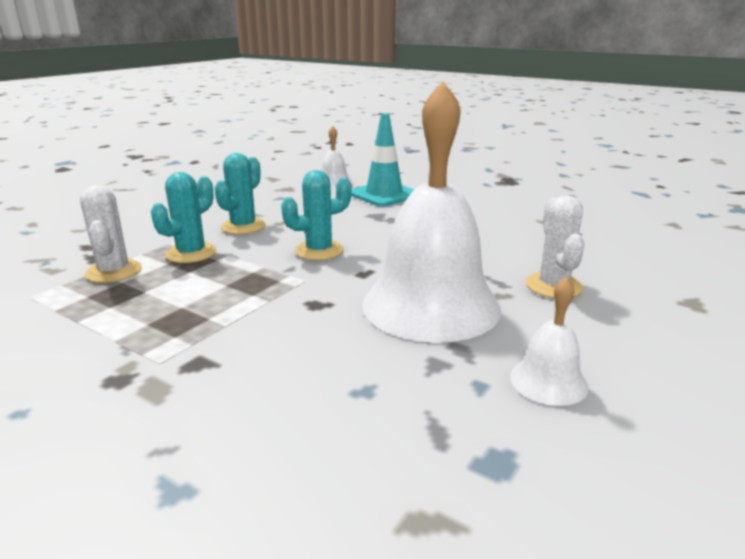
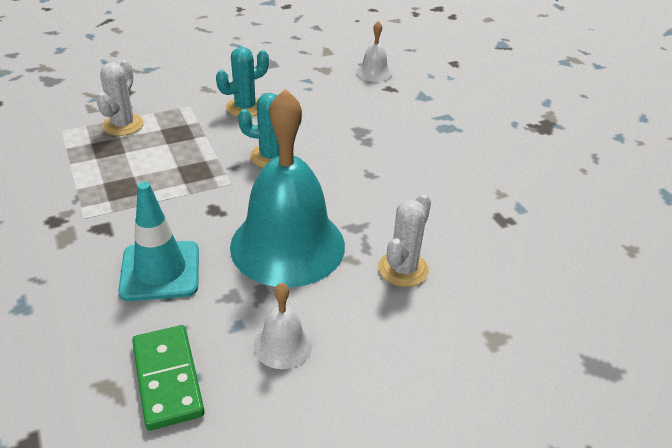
camera: 30 degrees right, 15 degrees up
(191, 253) = (184, 125): turquoise cactus -> none
(384, 195) = (397, 106): turquoise traffic cone -> turquoise traffic cone (160, 271)
(431, 305) = (287, 245): white bell -> turquoise bell
(481, 471) = (167, 379): none -> green domino

